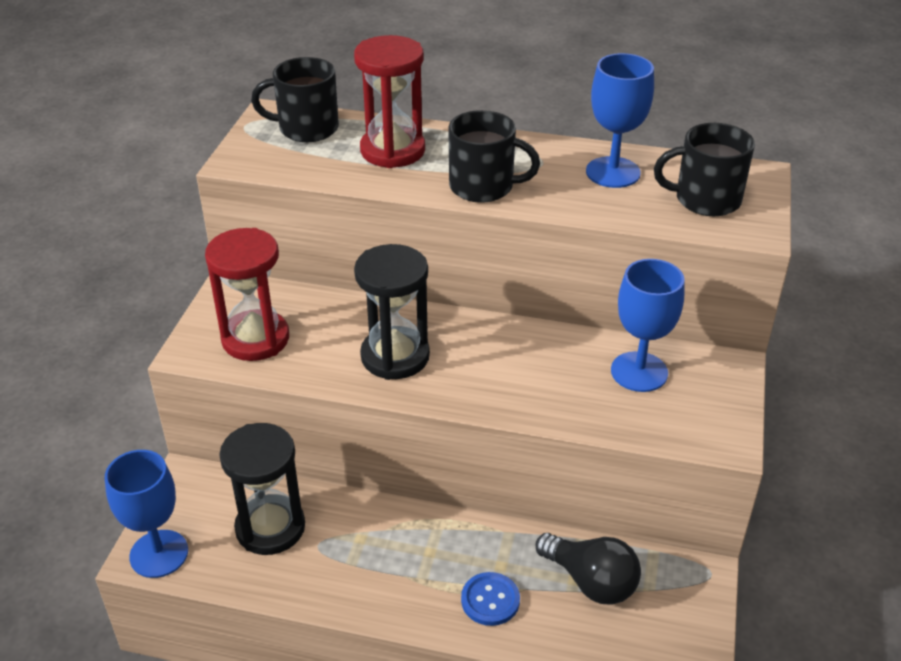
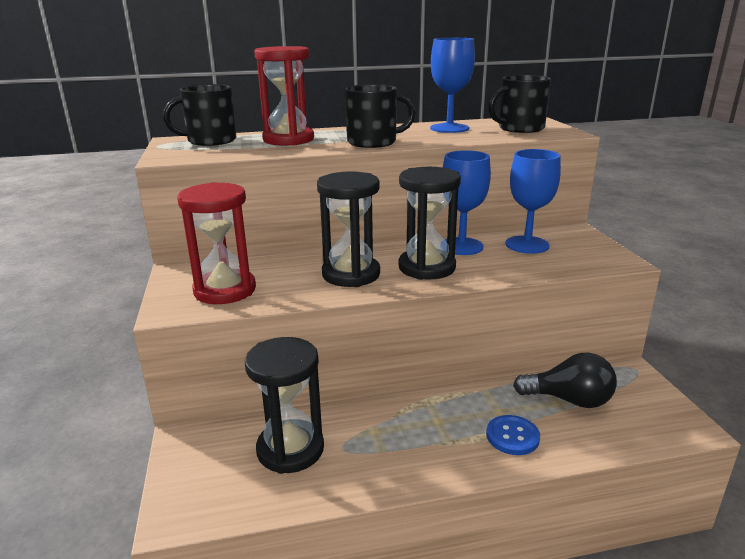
camera: 25 degrees left, 15 degrees down
(159, 554) = (192, 506): blue goblet -> blue goblet (461, 246)
(485, 373) = (427, 267): none -> black hourglass

